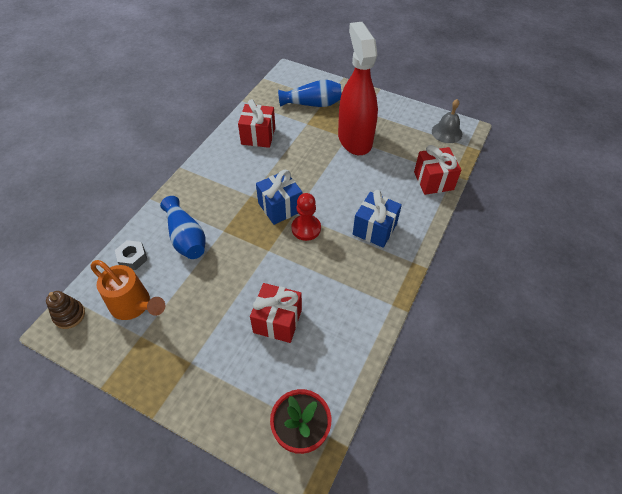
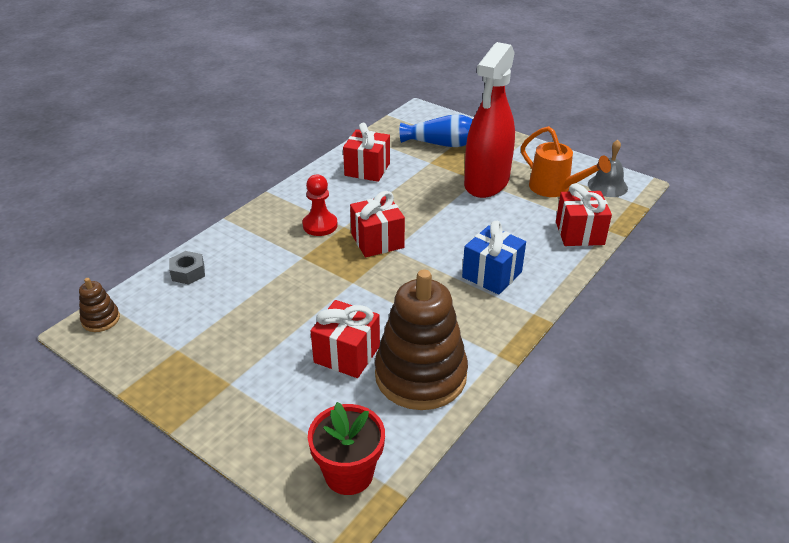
camera: 10 degrees right, 15 degrees down
(134, 305) = (177, 318): orange watering can -> orange watering can (555, 188)
(186, 237) = (256, 259): blue vase -> none
(280, 207) = (377, 241): blue gift -> red gift
(306, 228) = (404, 265): red pawn -> red pawn (320, 225)
(338, 332) = (420, 375): none -> brown stacking toy
(355, 139) = (486, 183): red spray bottle -> red spray bottle turned 150 degrees counterclockwise

